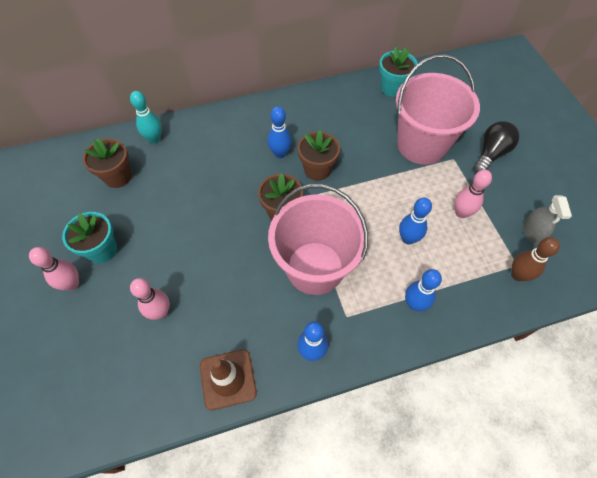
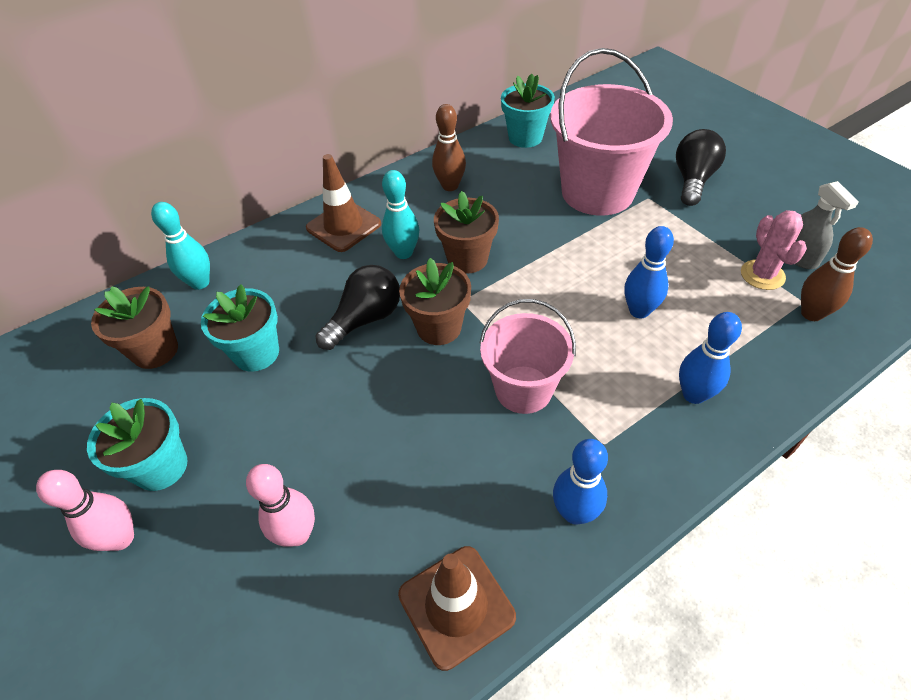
camera: 15 degrees left, 10 degrees down
(172, 196) = (256, 353): none -> turquoise flower pot
(241, 193) = (365, 319): none -> black light bulb
(250, 123) = (343, 226): none -> brown traffic cone
(280, 153) = (404, 253): blue bowling pin -> turquoise bowling pin
(315, 268) = (523, 389): pink bucket -> pink bucket, size x0.61
(327, 112) = (450, 186): none -> brown bowling pin
(461, 213) = (694, 258): pink bowling pin -> none
(500, 238) = (762, 275): none -> pink cactus

